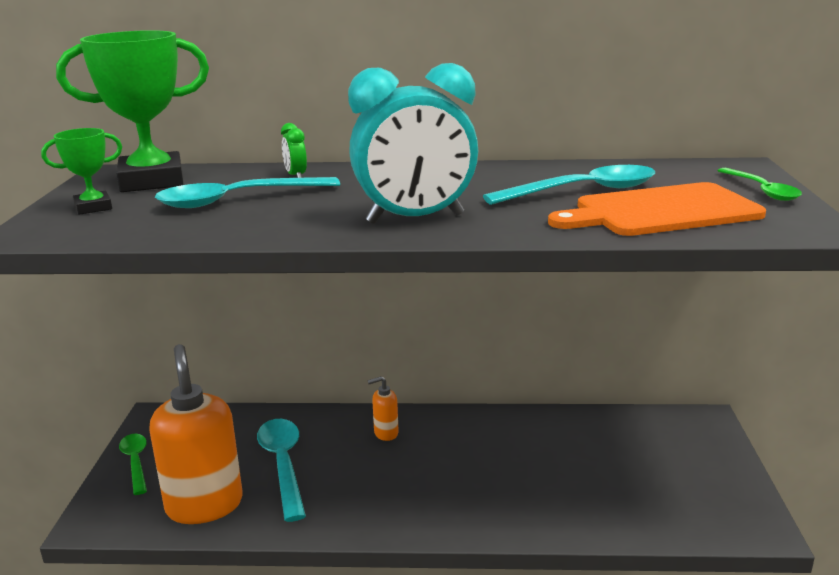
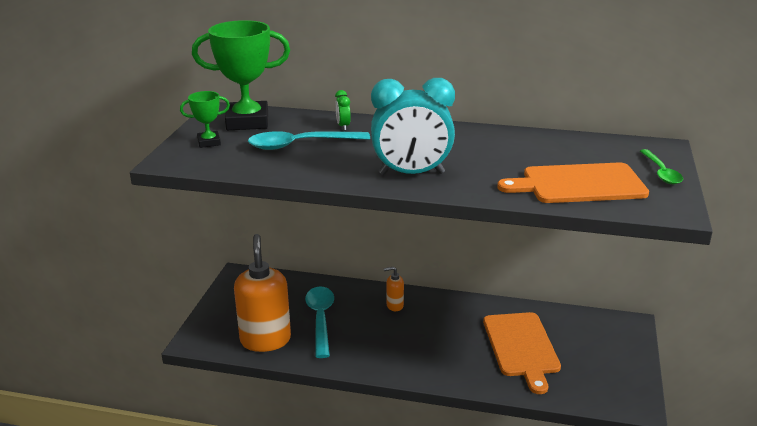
camera: 10 degrees right, 5 degrees up
(135, 462) = (224, 305): green spoon -> none
(575, 468) = (521, 347): none -> orange cutting board
(583, 191) = (534, 160): turquoise spoon -> none

